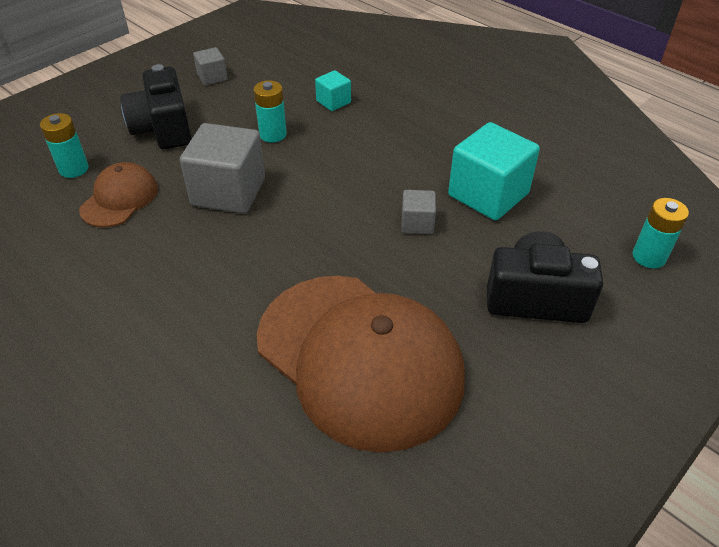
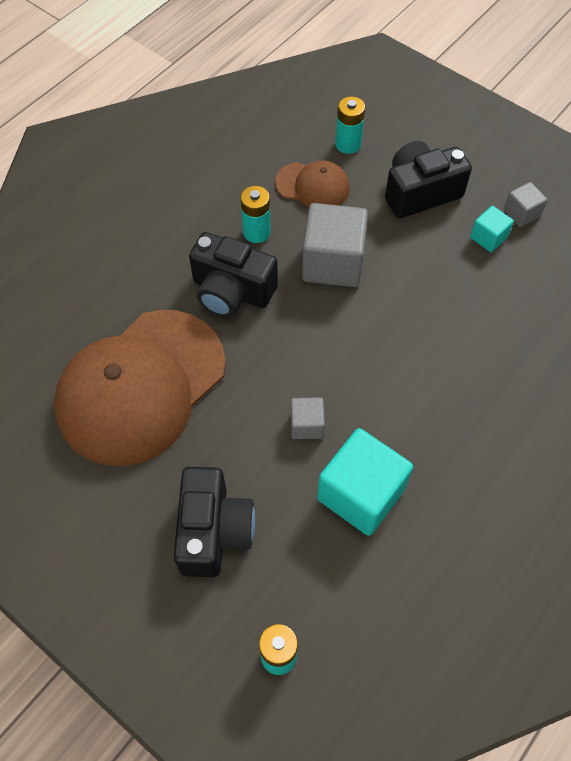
camera: 85 degrees right, 15 degrees up
(243, 271) = (231, 291): none -> black camera
(273, 134) = (429, 284): turquoise battery -> turquoise battery (256, 232)
(333, 102) = (502, 332): turquoise cube -> turquoise cube (488, 237)

